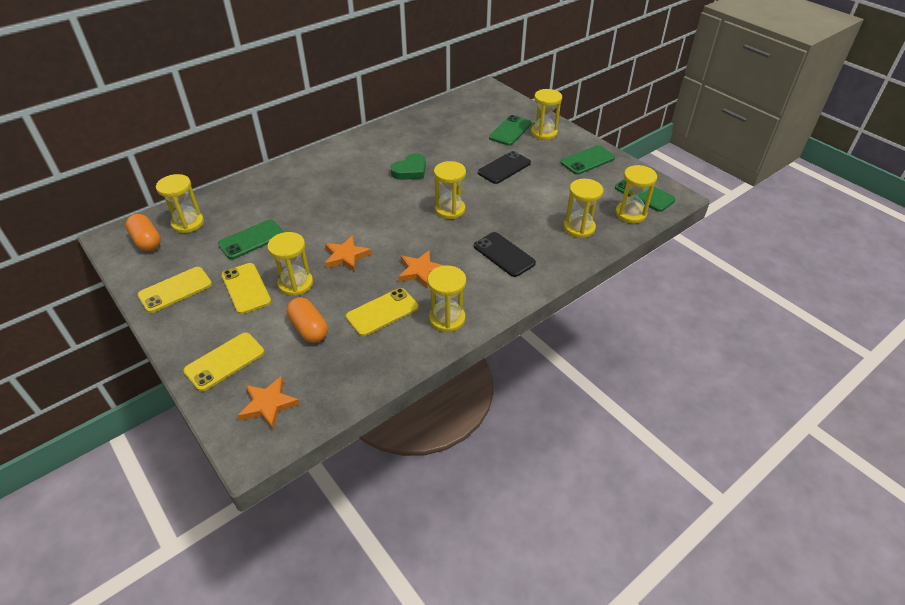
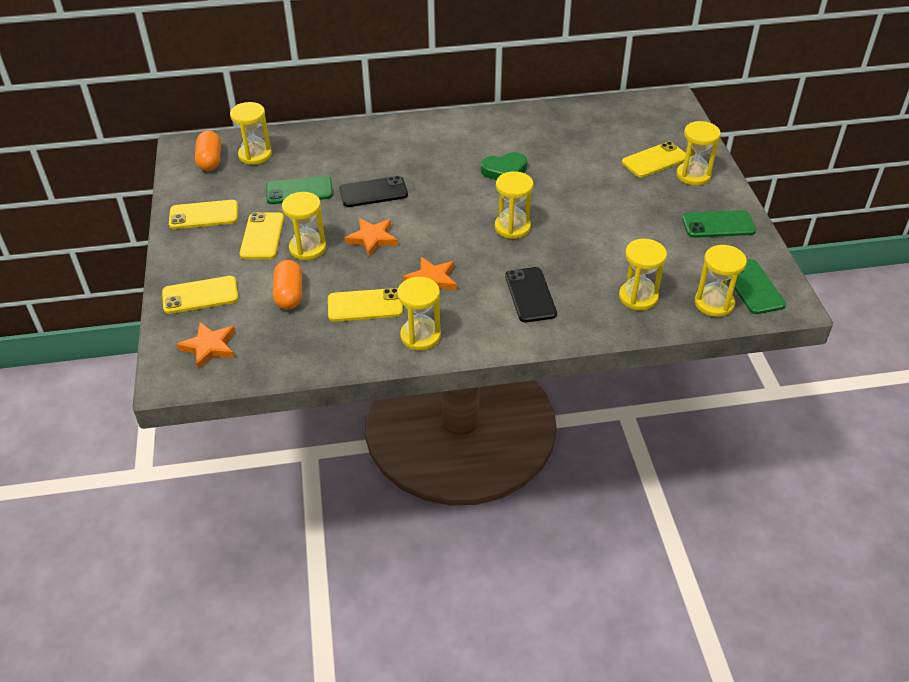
camera: 30 degrees right, 0 degrees up
(504, 168) = (610, 201): black phone -> black phone (373, 192)
(510, 131) = (654, 160): green phone -> yellow phone

